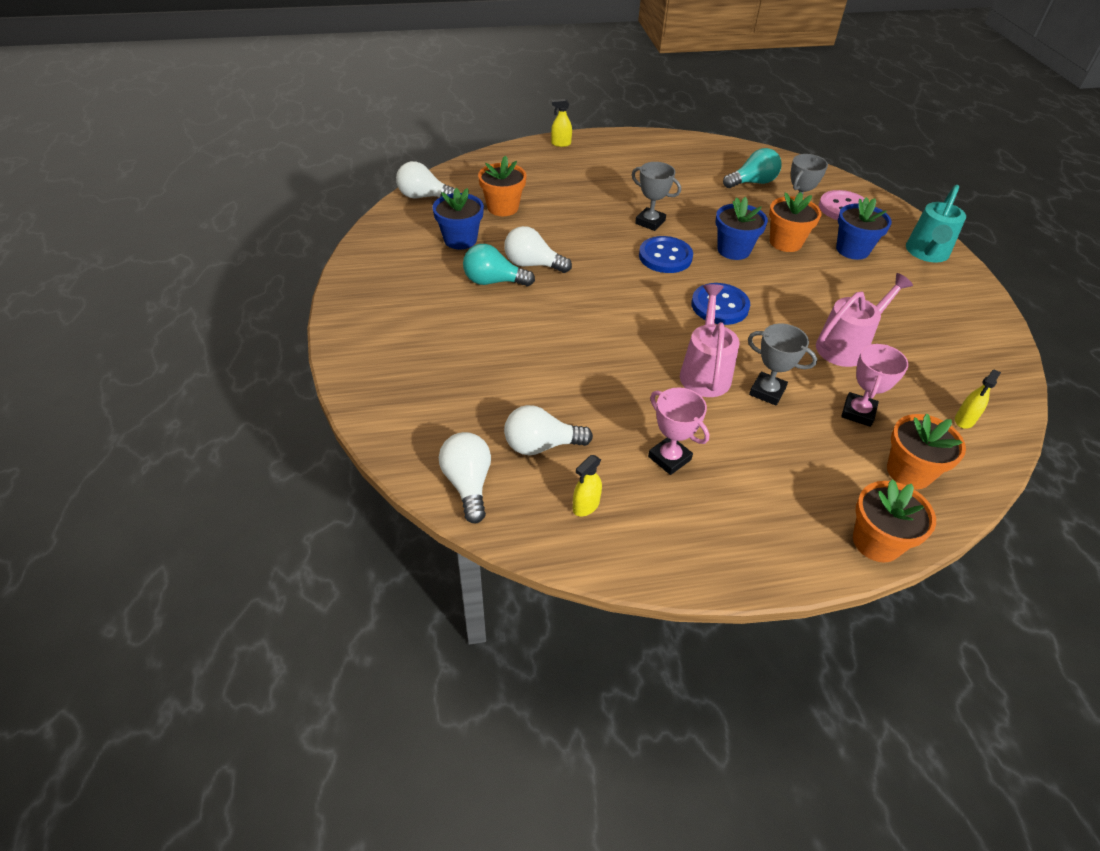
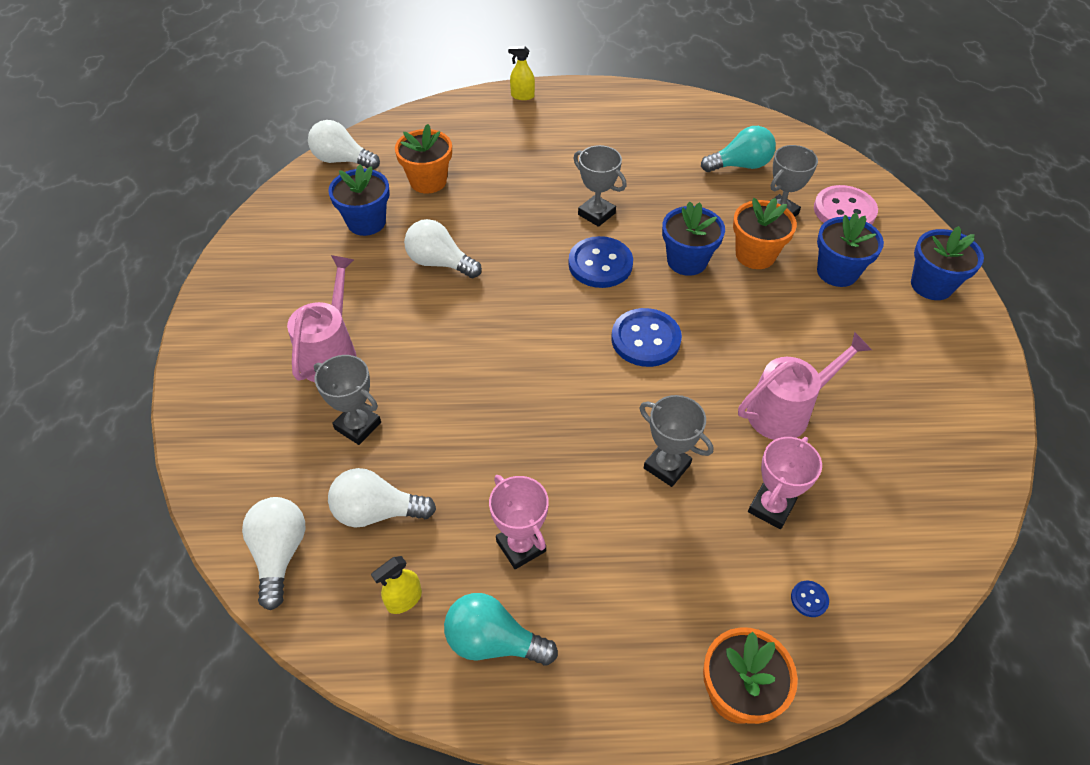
camera: 10 degrees right, 5 degrees up
(493, 281) = (388, 282): turquoise light bulb -> turquoise light bulb (493, 641)
(503, 385) = (358, 426): none -> grey trophy
(705, 372) = (599, 430): pink watering can -> pink watering can (331, 352)
(909, 472) = (809, 599): orange flower pot -> blue button
(926, 253) = (931, 285): turquoise watering can -> blue flower pot
(964, 420) = (904, 533): yellow spray bottle -> none

